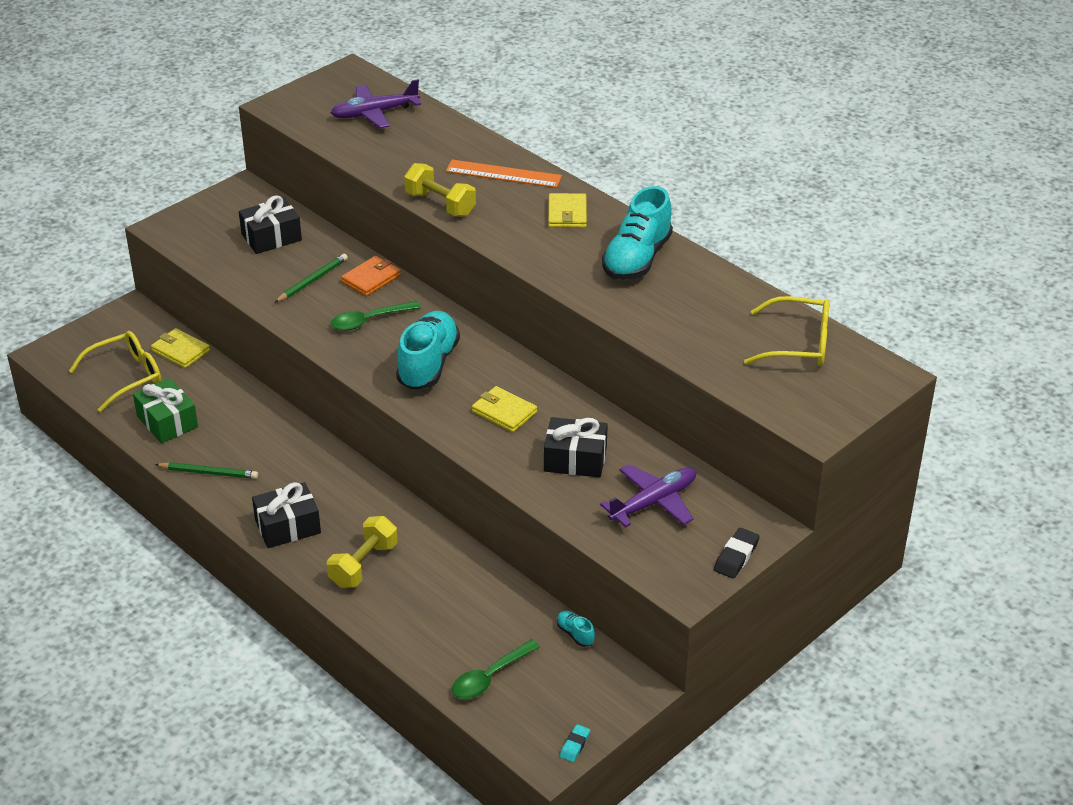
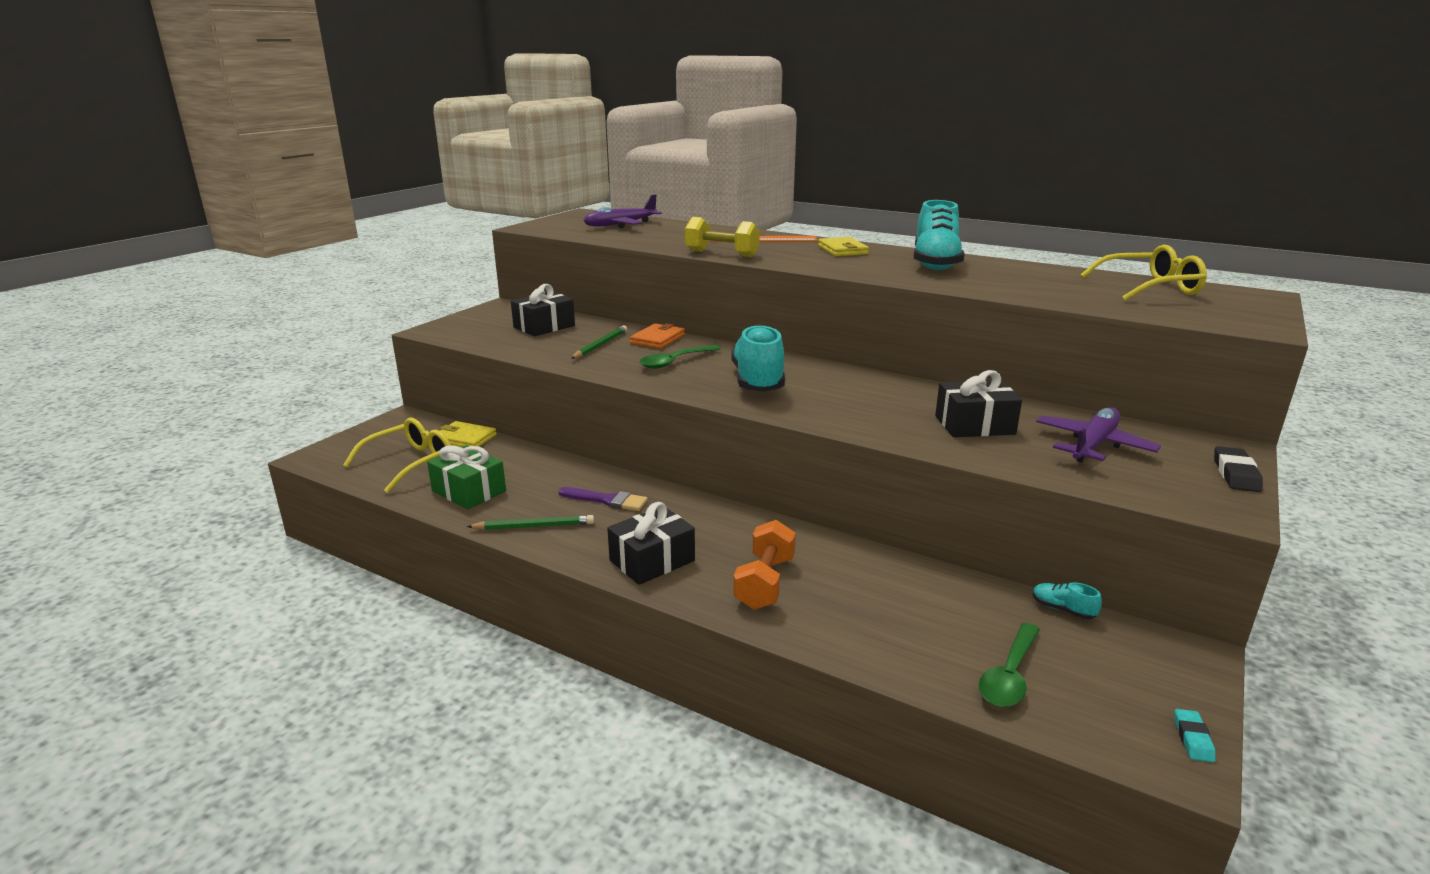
camera: 15 degrees left, 15 degrees down
(278, 454) = (607, 500): none -> purple brush
(363, 565) = (764, 583): yellow dumbbell -> orange dumbbell
(504, 412) = (865, 402): yellow wallet -> none

